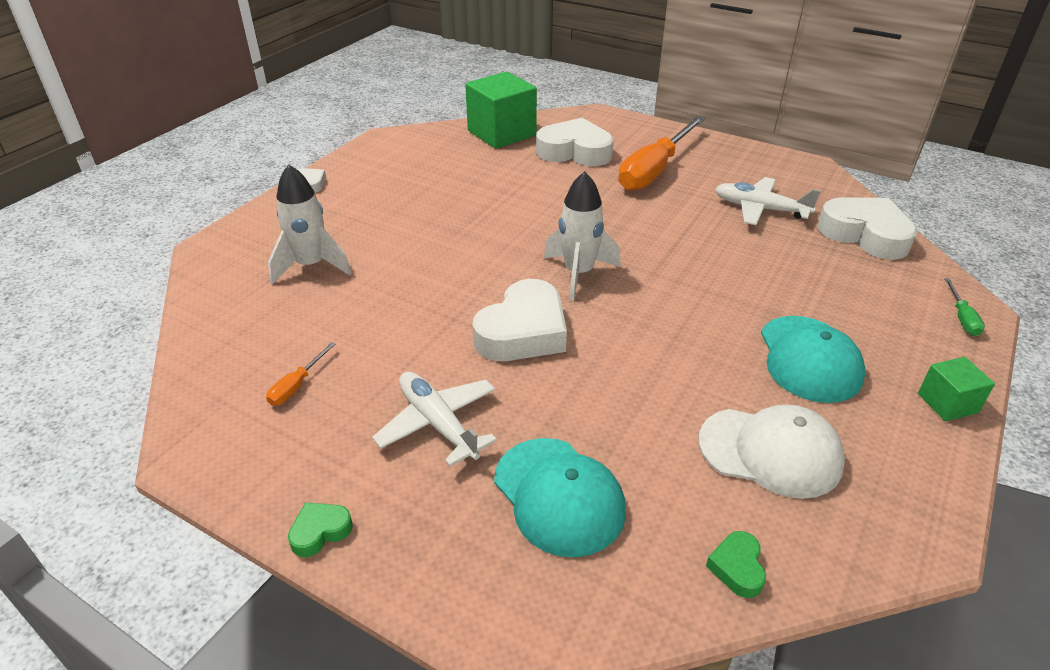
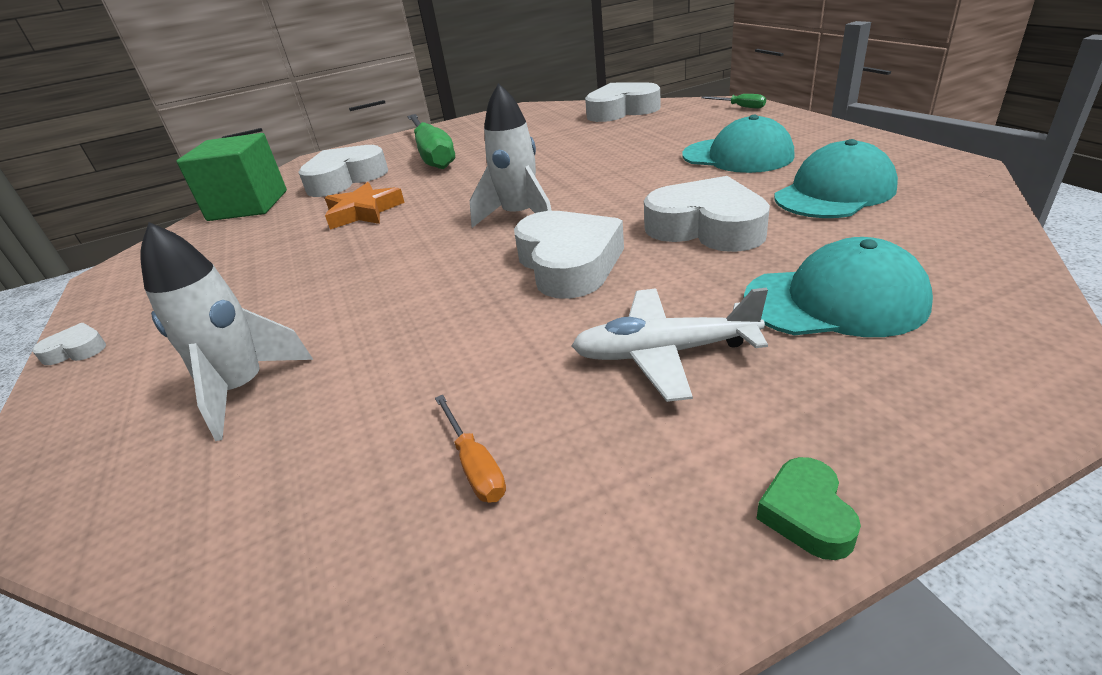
camera: 50 degrees left, 5 degrees down
(530, 191) = (363, 212): none -> orange star
(634, 386) = (706, 227): none -> white heart
(654, 170) = (432, 155): orange screwdriver -> green screwdriver
(737, 567) = (969, 236): green heart -> none
(760, 209) = (544, 132): white plane -> none
(770, 452) = (834, 192): white cap -> turquoise cap
(947, 403) = (822, 129): green cube -> none

